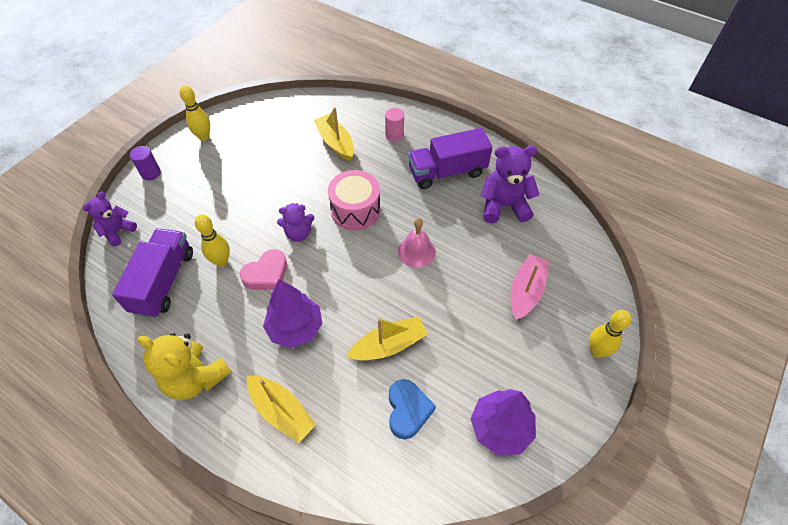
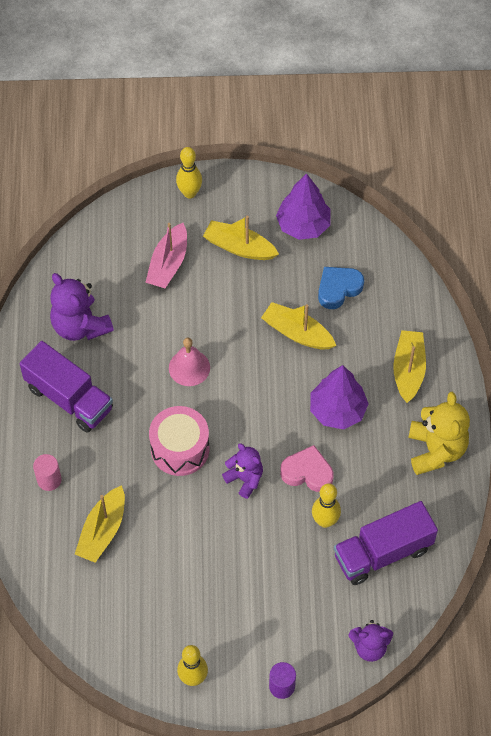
camera: 125 degrees left, 5 degrees up
(509, 355) = (239, 247): none -> yellow boat
(526, 291) = (168, 264): pink boat -> pink boat turned 60 degrees counterclockwise

